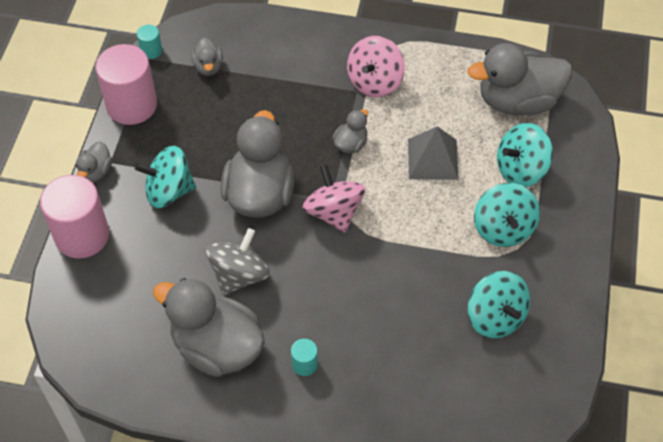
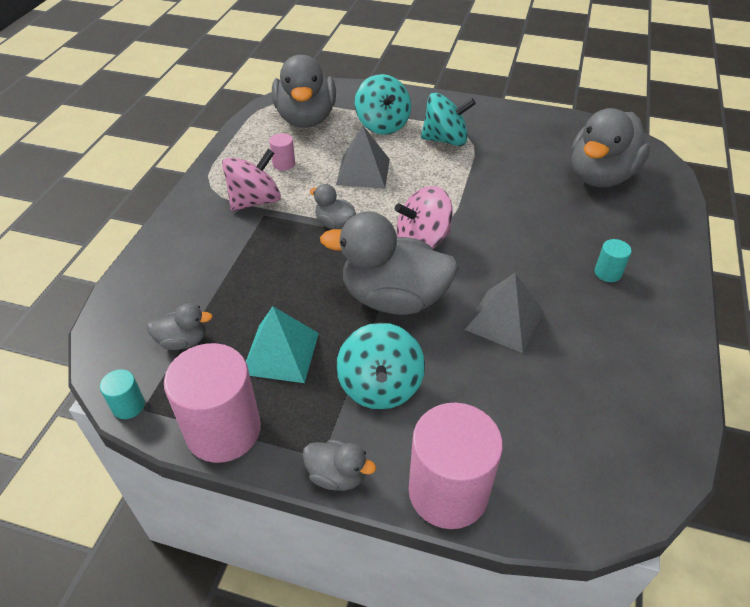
camera: 85 degrees left, 10 degrees down
(199, 126) = (281, 353): none -> turquoise pyramid
(217, 347) = (601, 343): grey duck -> grey duck (600, 176)
(239, 275) = (504, 320): grey spinning top -> grey pyramid
(375, 82) = (255, 201): pink spinning top -> pink spinning top turned 75 degrees counterclockwise
(435, 94) = (284, 164): none -> pink cylinder
(495, 317) = (536, 152): turquoise spinning top -> none

